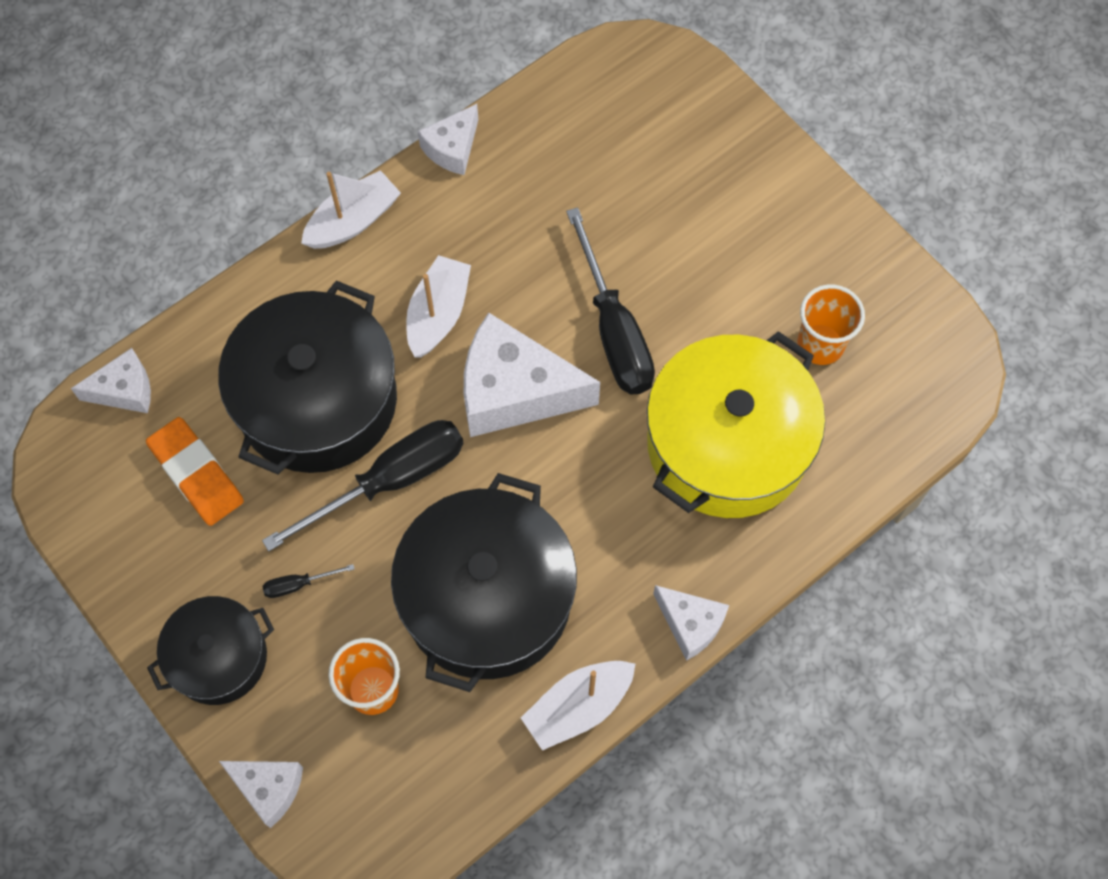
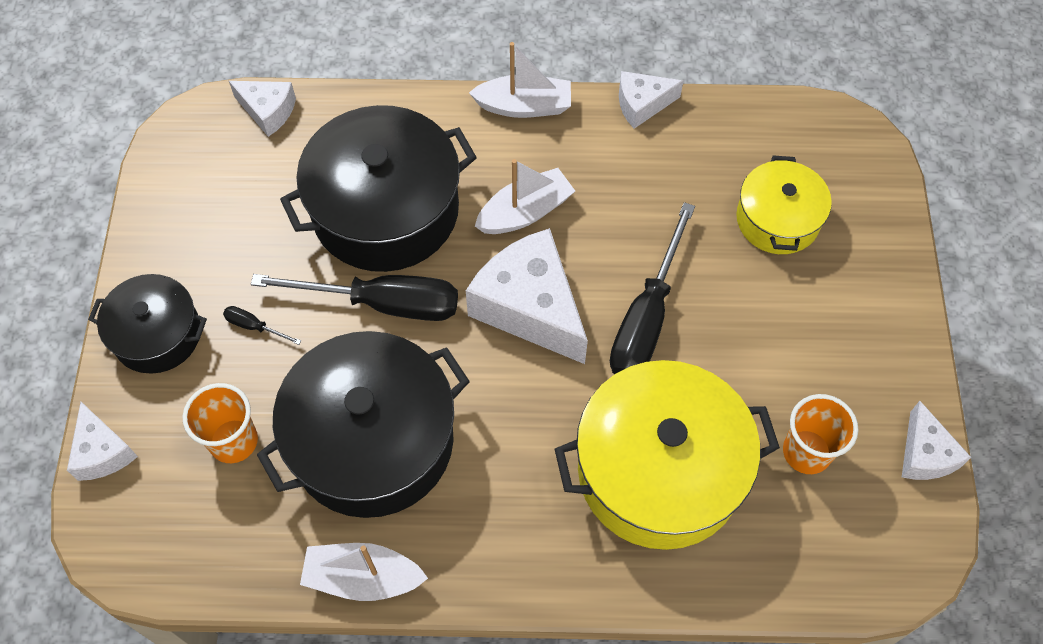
camera: 40 degrees right, 5 degrees down
(196, 474) = (260, 200): orange eraser -> none
(645, 171) = (777, 219): none -> yellow pot
(690, 624) = (504, 586): white cheese -> white cheese (924, 454)

